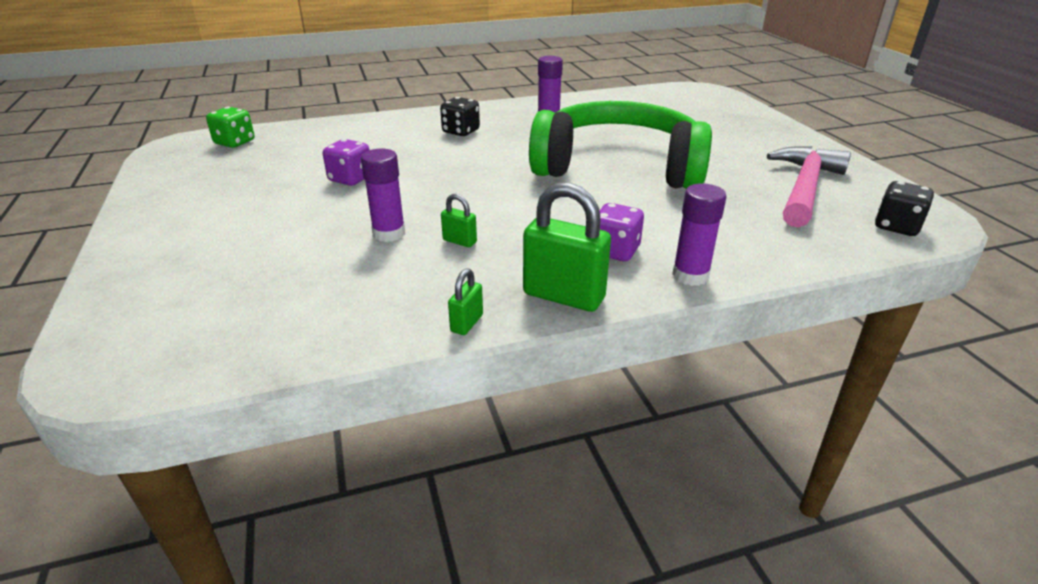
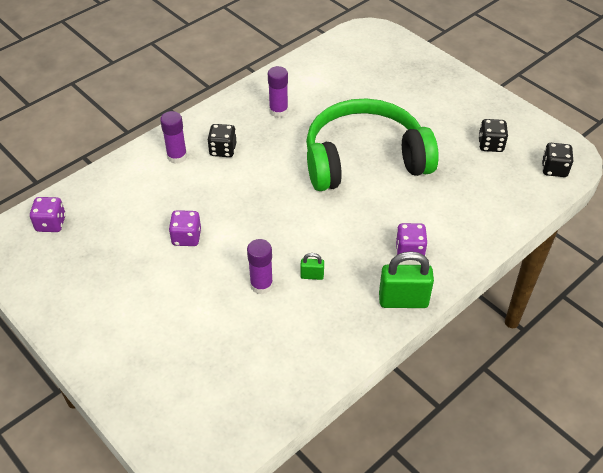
camera: 25 degrees left, 15 degrees up
(235, 142) = (51, 224): green dice -> purple dice
(467, 323) = (364, 342): green padlock -> none
(690, 275) = (462, 257): purple glue stick -> purple glue stick (177, 156)
(804, 188) = (490, 145): pink hammer -> black dice

